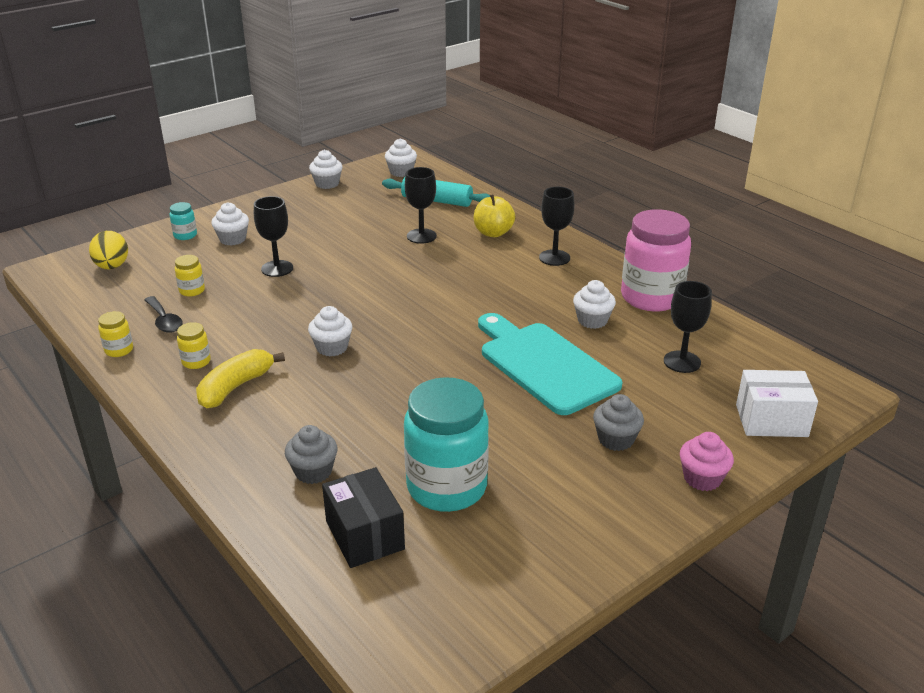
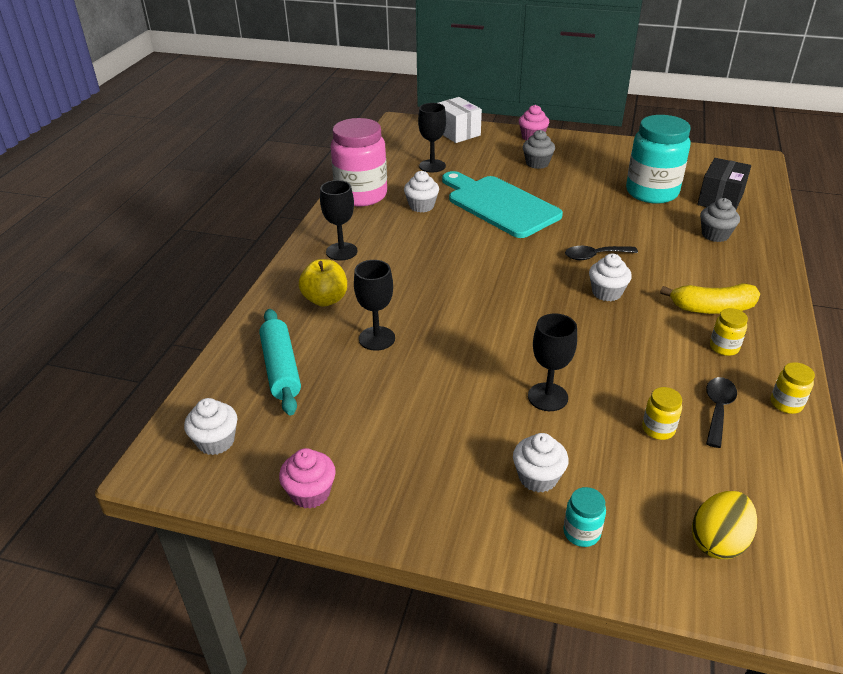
camera: 125 degrees left, 5 degrees up
(327, 184) = (310, 493): white cupcake -> pink cupcake
(386, 371) = (595, 256): none -> black spoon
(544, 364) = (499, 205): turquoise cutting board -> turquoise cutting board turned 120 degrees clockwise

